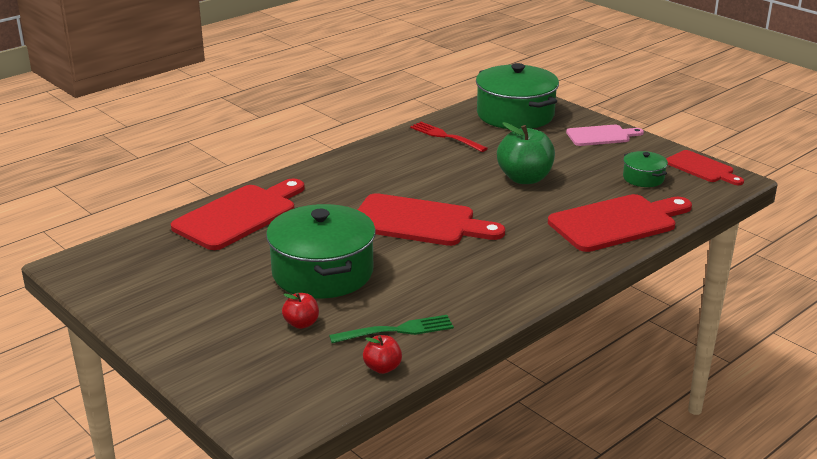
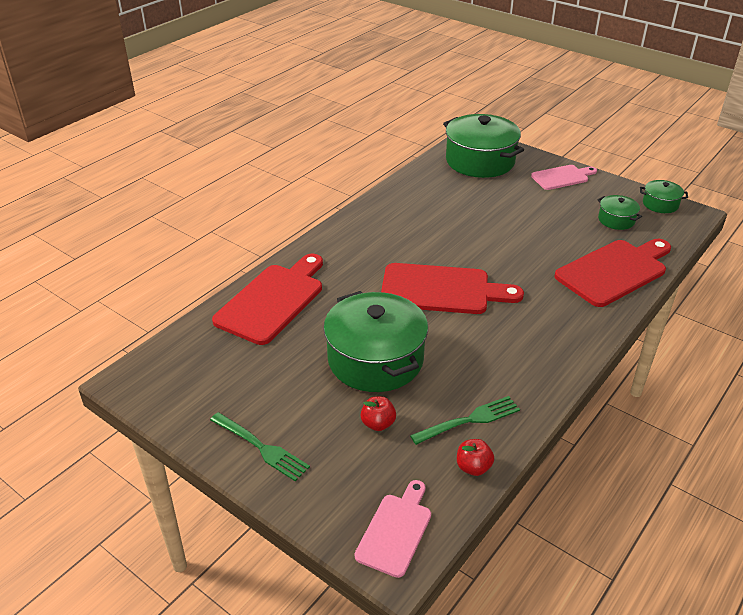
camera: 10 degrees left, 10 degrees up
(177, 330) = (261, 447): none -> green fork
(281, 407) = (396, 531): none -> pink cutting board
(445, 136) = (428, 190): red fork -> none
(525, 178) = (515, 230): green apple -> none
(702, 168) = (660, 204): red cutting board -> green pot

